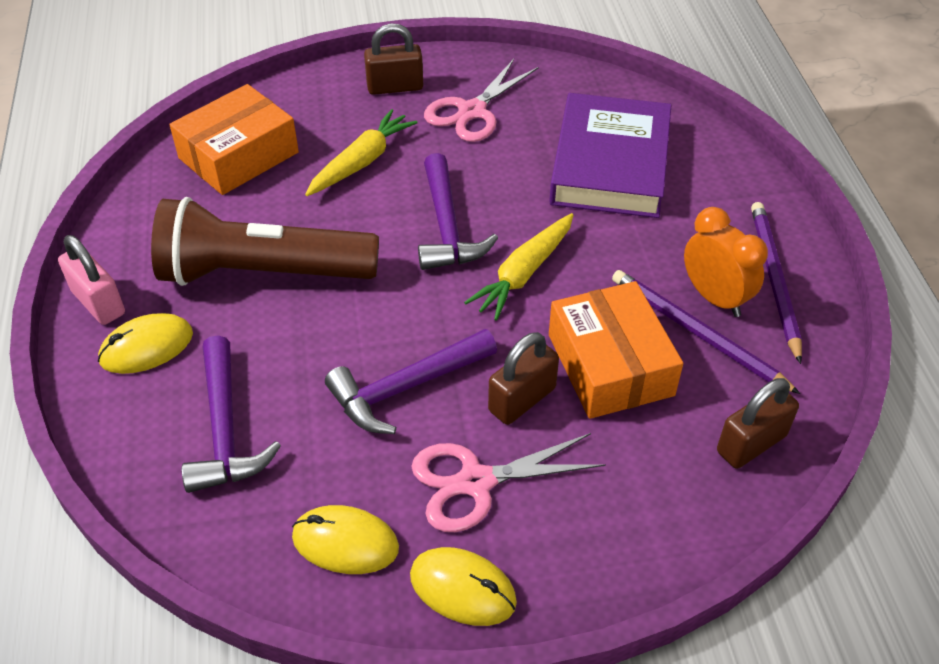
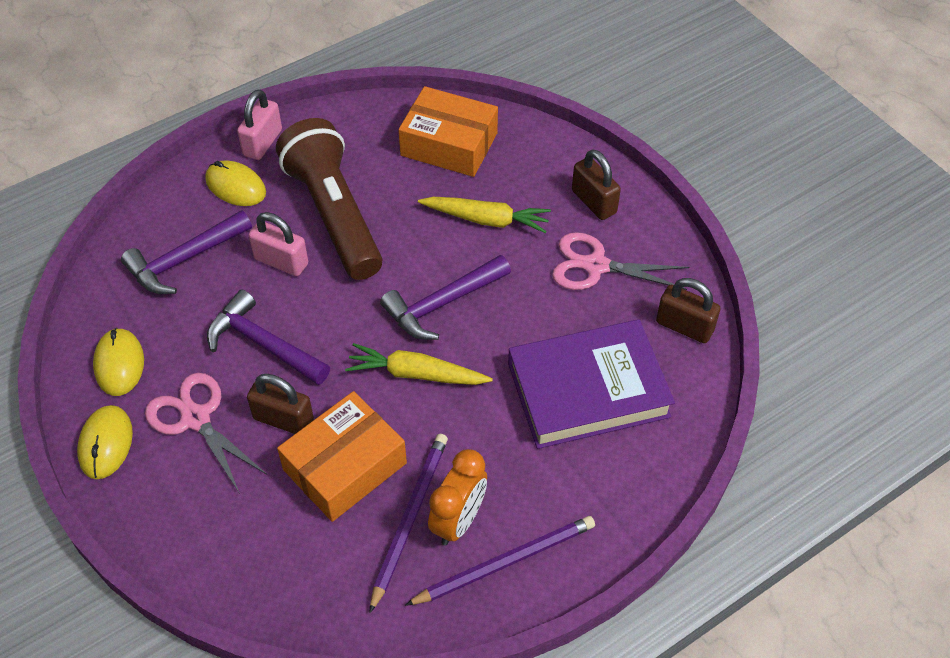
camera: 65 degrees right, 5 degrees up
(296, 338) = (281, 261): none -> pink padlock
(751, 443) = (305, 591): brown padlock -> brown padlock (684, 326)

